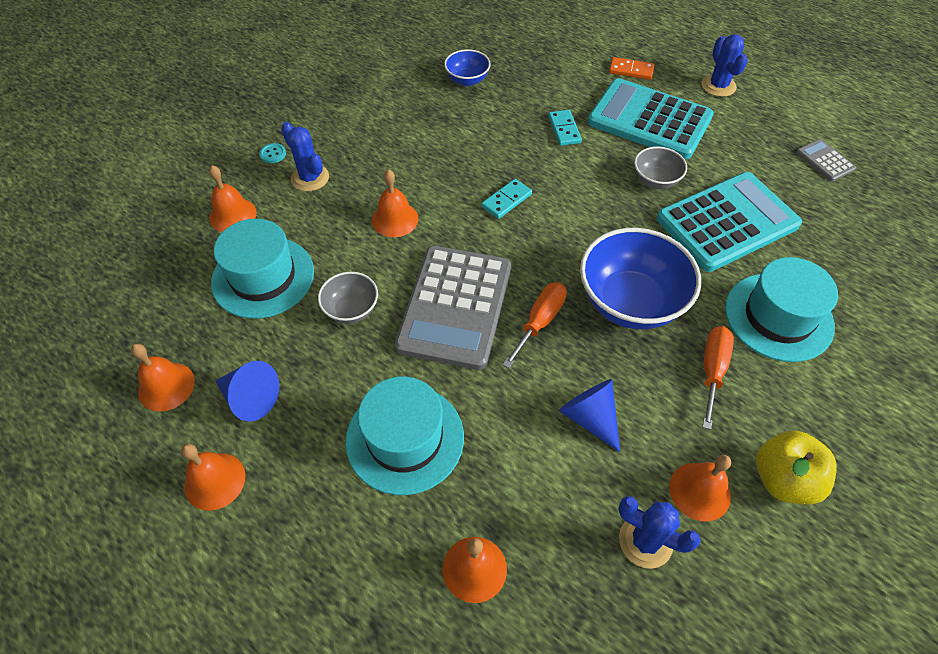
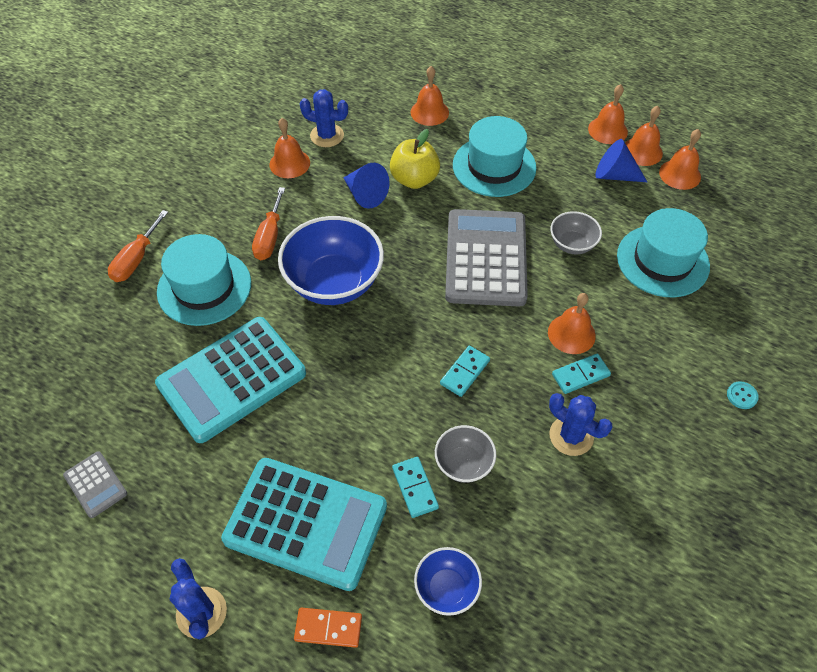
camera: 170 degrees right, 0 degrees up
(232, 215) = (731, 316): orange bell -> orange bell (642, 151)
(310, 178) = (682, 370): blue cactus -> blue cactus (571, 436)
(402, 185) = (580, 375): none -> turquoise domino
(467, 80) = (562, 565): blue bowl -> blue bowl (446, 588)
(539, 322) = (411, 256): orange screwdriver -> orange screwdriver (136, 259)
(655, 180) = (304, 423): grey bowl -> grey bowl (463, 463)
(783, 479) = (231, 176): yellow apple -> yellow apple (414, 179)

